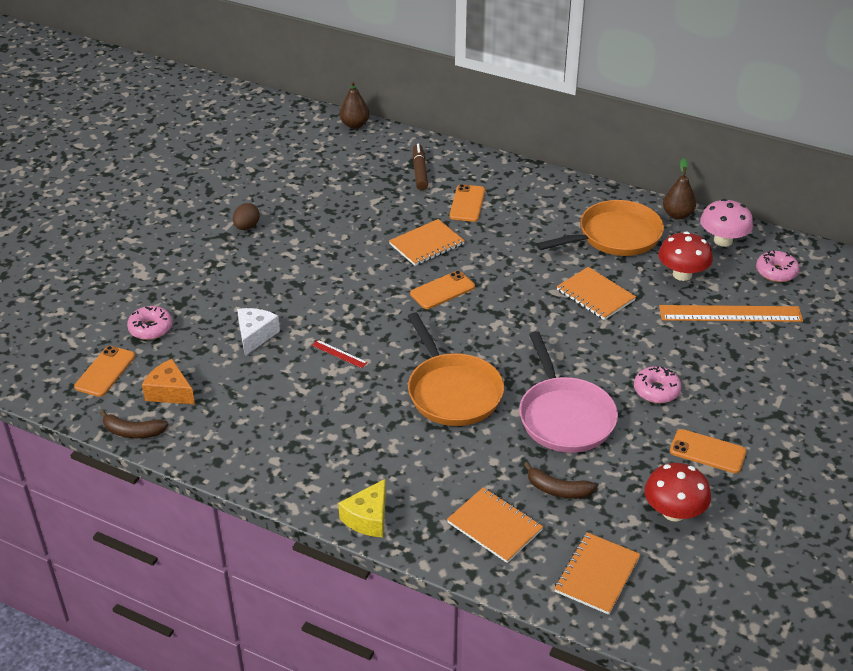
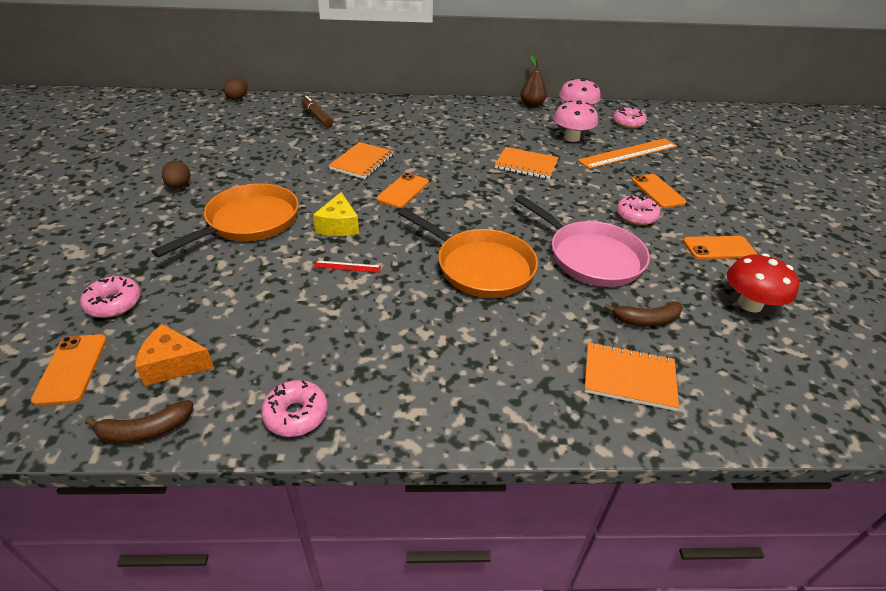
camera: 30 degrees left, 0 degrees up
(230, 458) = (296, 414): none -> pink donut
(255, 335) = (246, 275): white cheese -> none
(354, 125) = (238, 98): brown pear -> brown egg
(368, 518) = (503, 422): yellow cheese -> yellow cheese (339, 226)
(467, 203) = (373, 129): orange phone -> orange phone (657, 191)
(597, 575) = (757, 387): orange notebook -> none
(615, 236) = (502, 126): orange pan -> orange pan (248, 222)
(682, 274) = (571, 138): red mushroom -> pink mushroom

